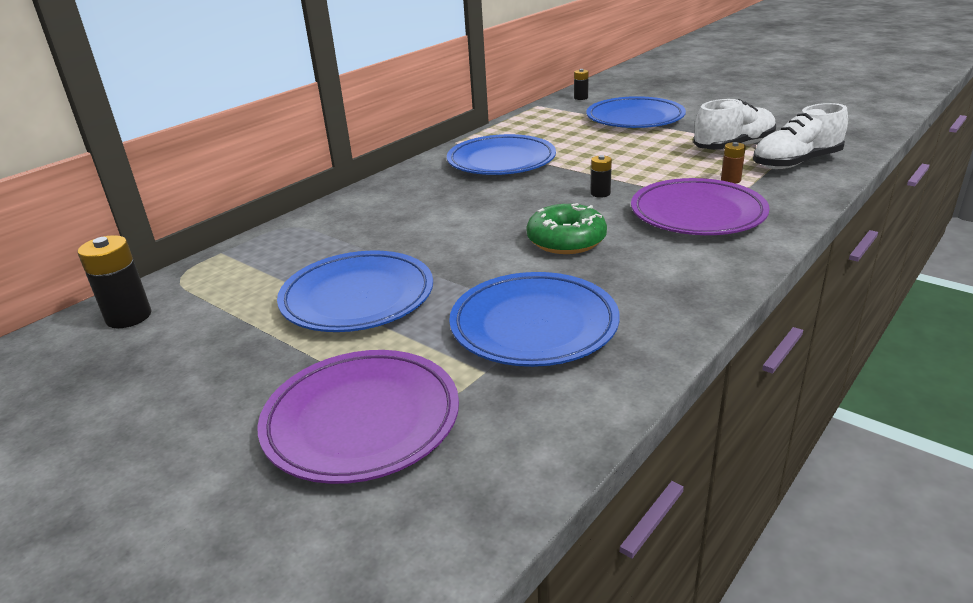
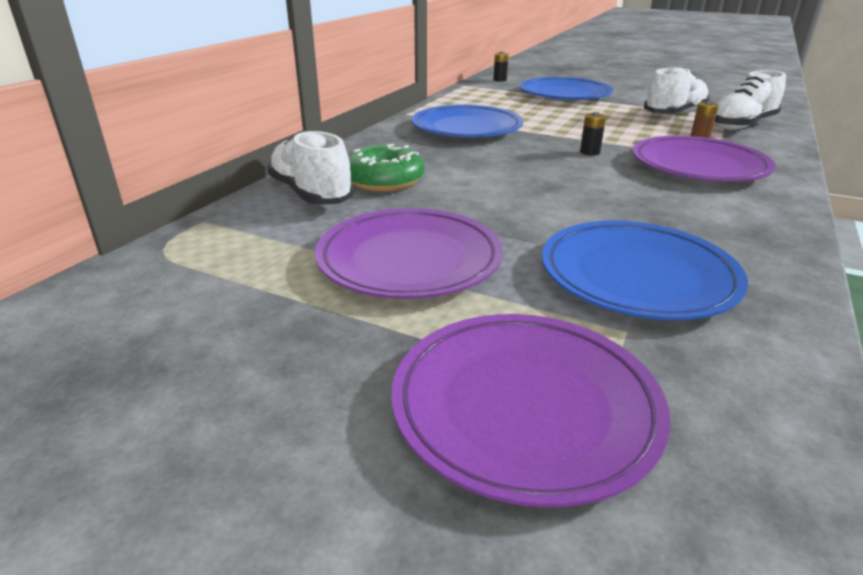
camera: 15 degrees left, 0 degrees up
(129, 317) = (112, 301): black battery -> none
(317, 230) = (311, 194): none -> white shoe
(357, 298) = (409, 260): blue plate -> purple plate
(566, 240) = (595, 193): green donut -> green donut (384, 181)

